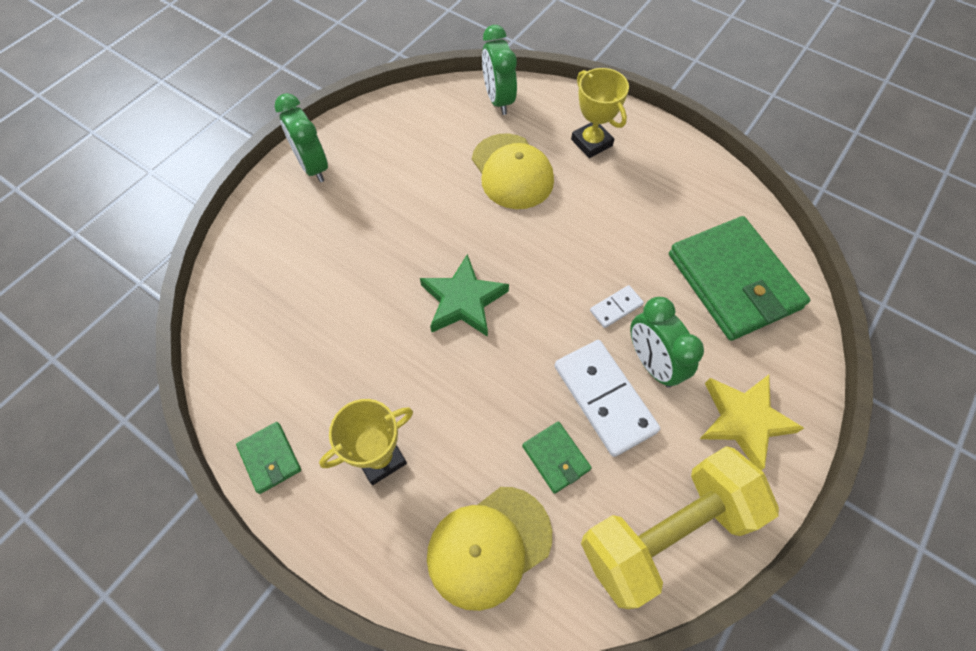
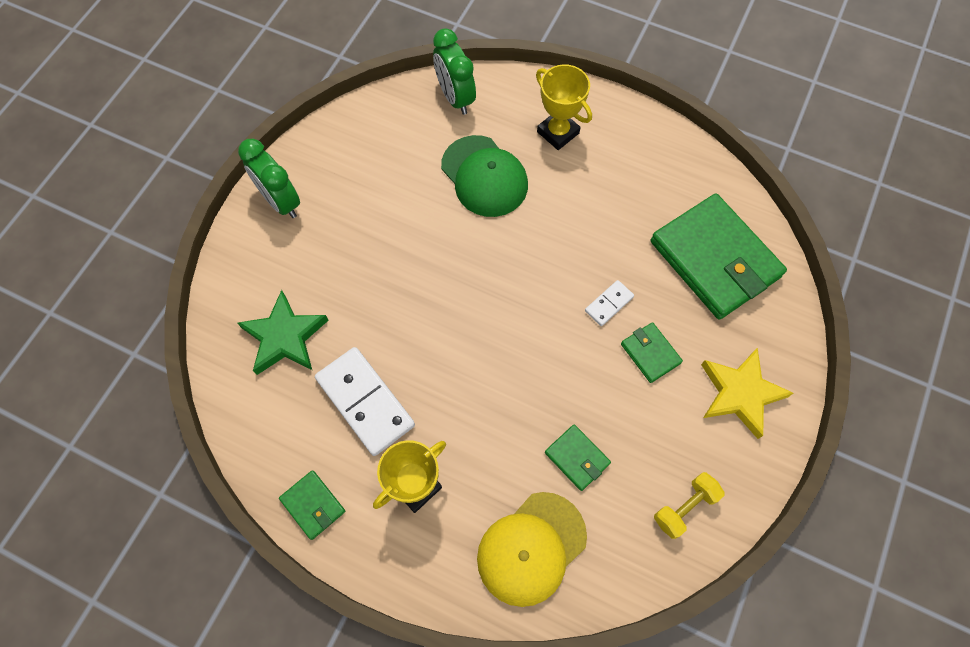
camera: 10 degrees left, 5 degrees up
(463, 301) = (462, 321): green star -> green star (285, 337)
(512, 171) = (484, 176): yellow cap -> green cap
(604, 398) = (612, 394): white domino -> white domino (365, 402)
(652, 363) = (650, 353): green clock -> green wallet
(666, 532) = (684, 507): yellow dumbbell -> yellow dumbbell, size x0.44

